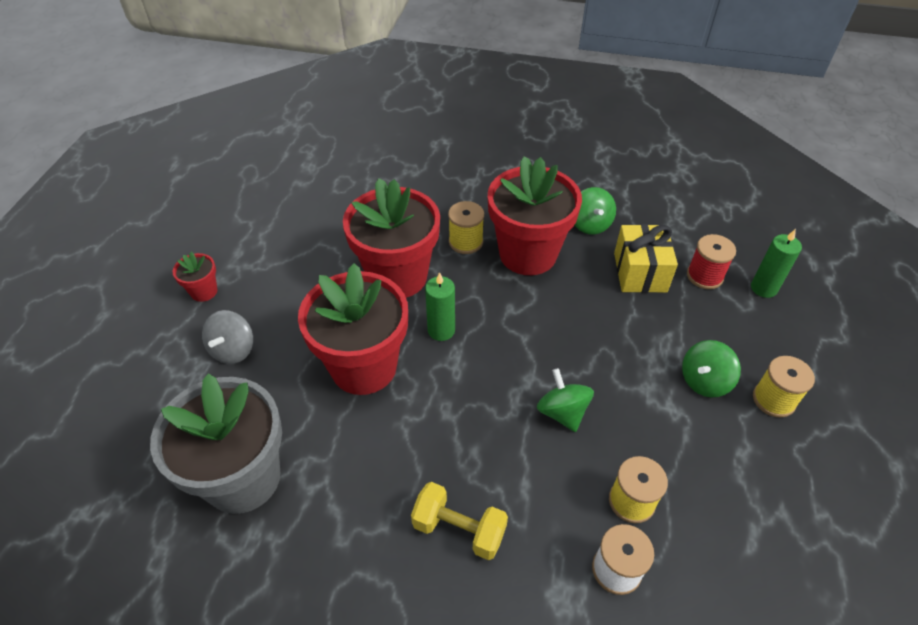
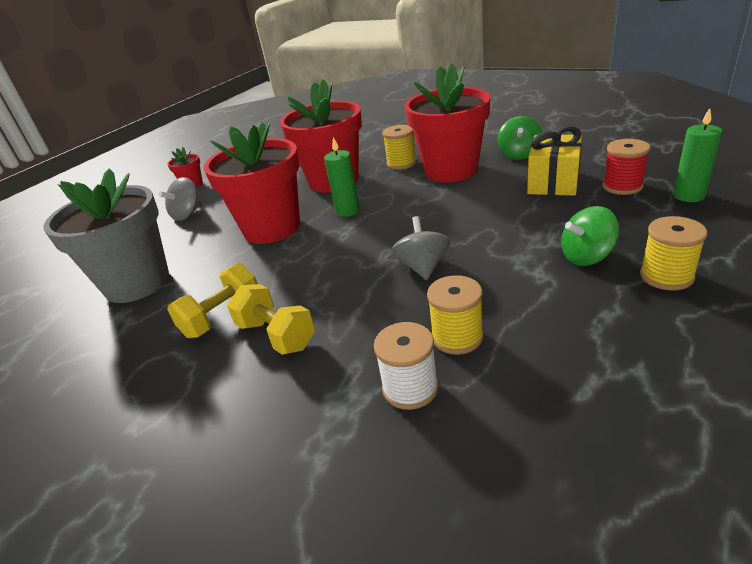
camera: 25 degrees right, 15 degrees down
(384, 514) = (222, 317): none -> yellow dumbbell
(562, 412) = (423, 267): green spinning top -> grey spinning top

